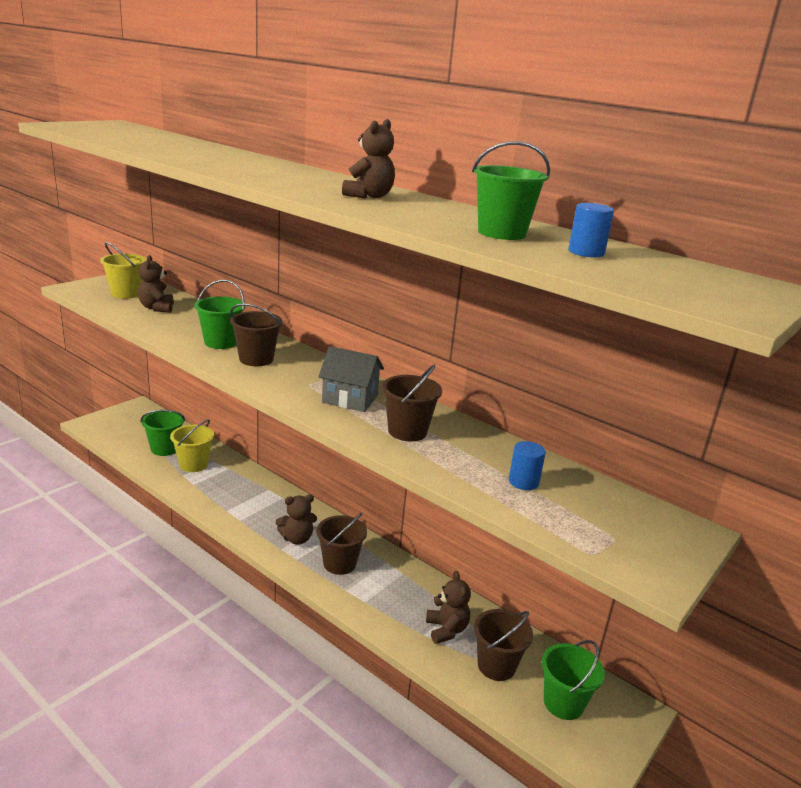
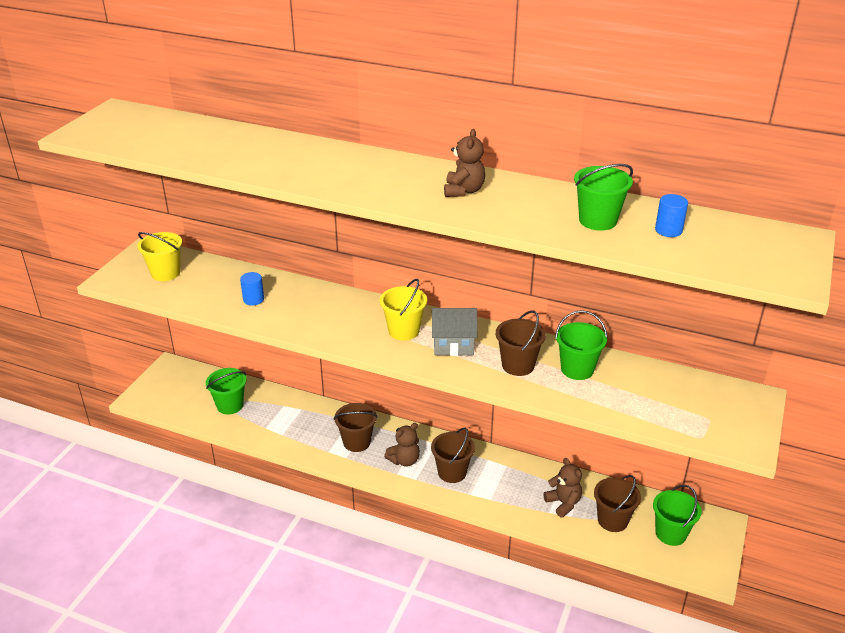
camera: 15 degrees left, 10 degrees up
(157, 308) = (210, 284): brown teddy bear -> none
(193, 464) = (268, 414): yellow bucket -> yellow bucket (403, 331)
(221, 342) = (302, 311): green bucket -> green bucket (577, 369)
(256, 359) = (347, 322): brown bucket -> brown bucket (357, 442)
(523, 482) = (627, 389): blue cylinder -> blue cylinder (253, 299)

